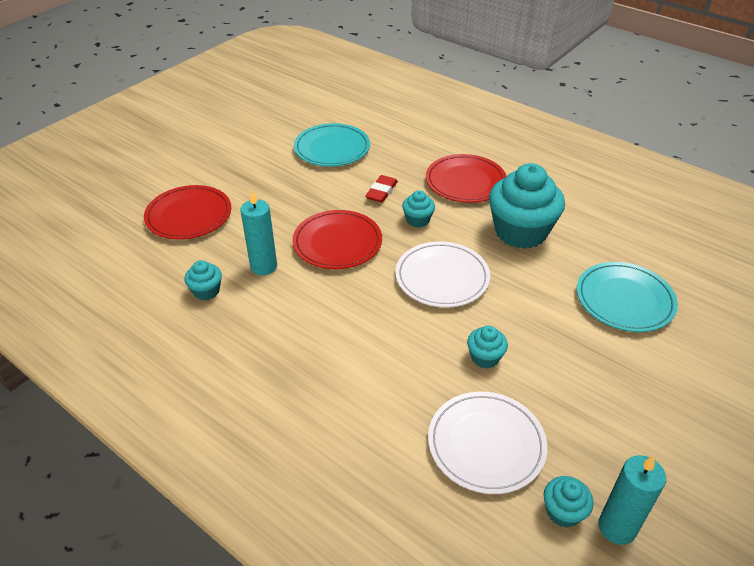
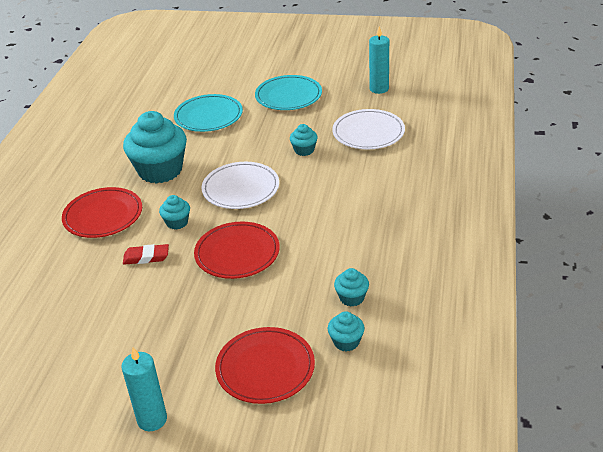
camera: 115 degrees left, 5 degrees down
(263, 266) = (297, 280): turquoise candle -> turquoise candle (152, 419)
(332, 148) = (84, 321): turquoise plate -> turquoise plate (288, 96)
(563, 511) = (385, 103): turquoise cupcake -> turquoise cupcake (346, 342)

